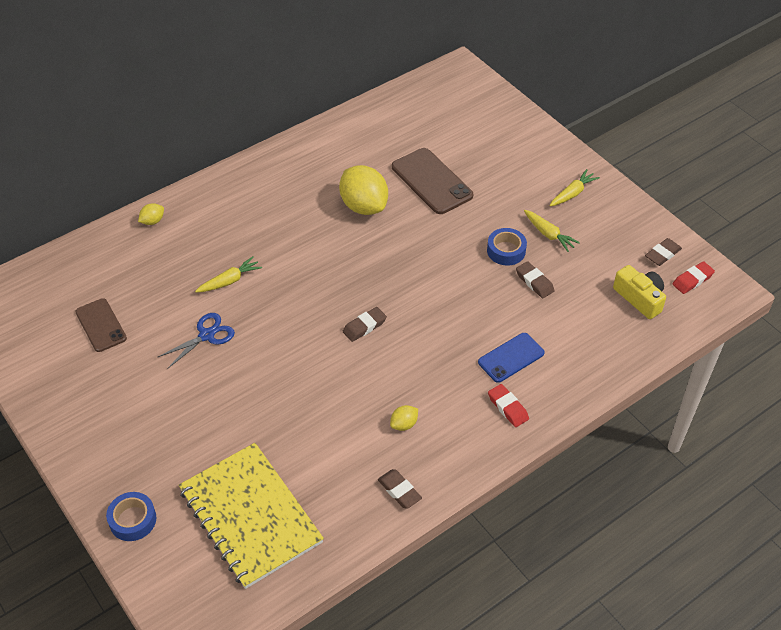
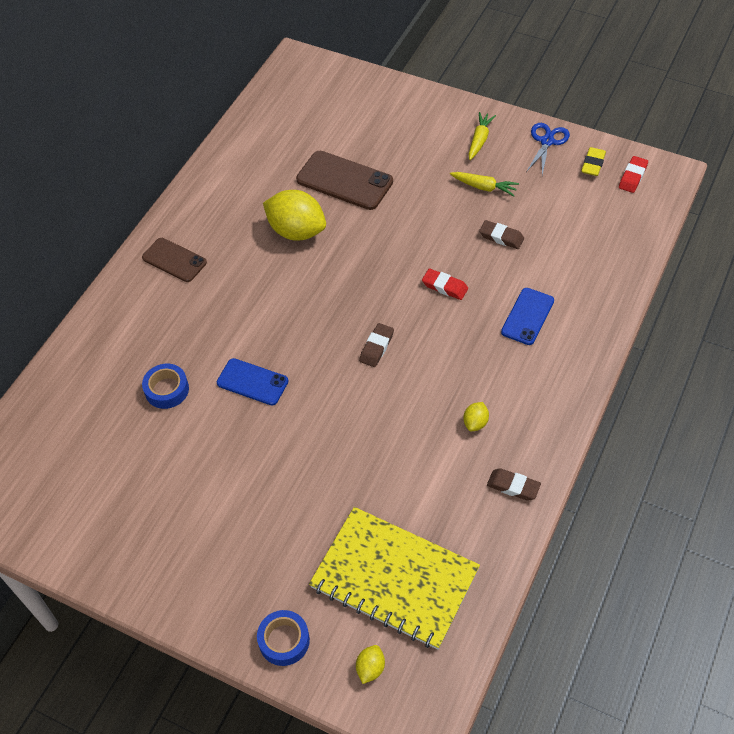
camera: 25 degrees left, 5 degrees up
(101, 325) = (114, 464): brown phone -> brown phone (174, 260)
(152, 221) = (94, 335): yellow lemon -> yellow lemon (370, 668)
(206, 335) = (230, 425): blue scissors -> blue scissors (547, 141)
(230, 281) = (216, 361): yellow carrot -> none
(246, 310) = (252, 382): none -> blue phone
(506, 251) = (456, 218): blue tape -> blue tape (167, 390)
(508, 407) = (555, 363): red eraser -> red eraser (445, 286)
(639, 298) = (600, 212): yellow camera -> none
(662, 254) = (593, 164): brown eraser -> yellow eraser

